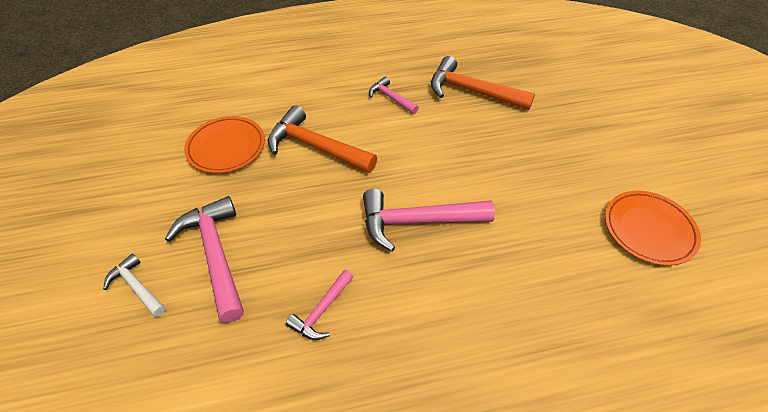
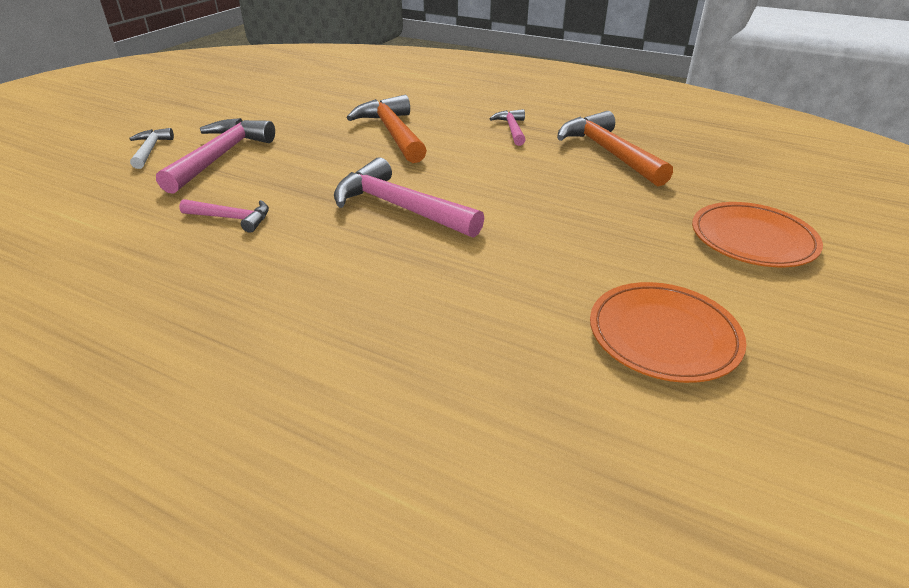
camera: 40 degrees right, 15 degrees down
(226, 147) = (326, 109): orange plate -> orange plate (752, 239)
(321, 311) = (232, 218): pink hammer -> pink hammer turned 150 degrees counterclockwise

